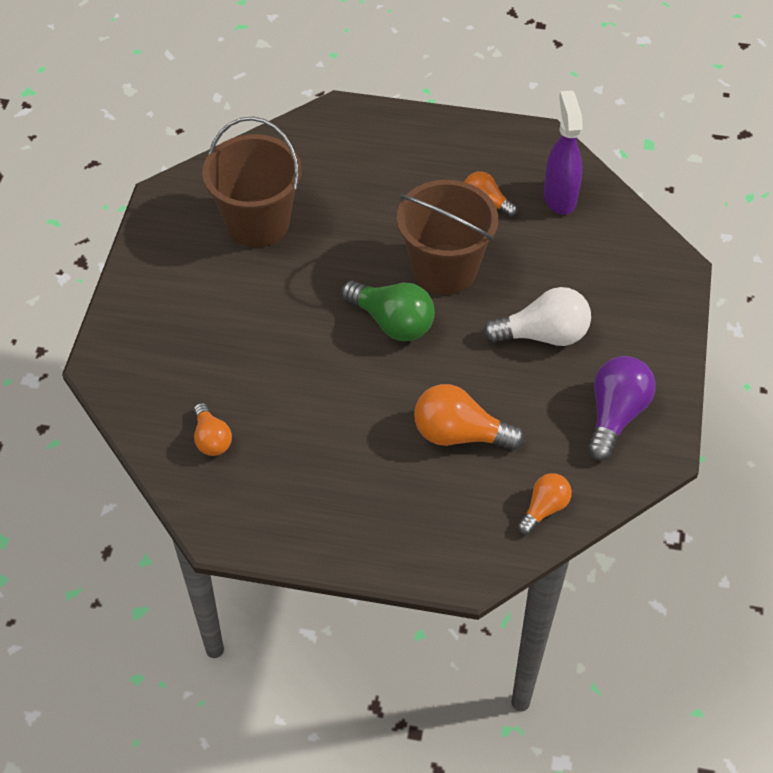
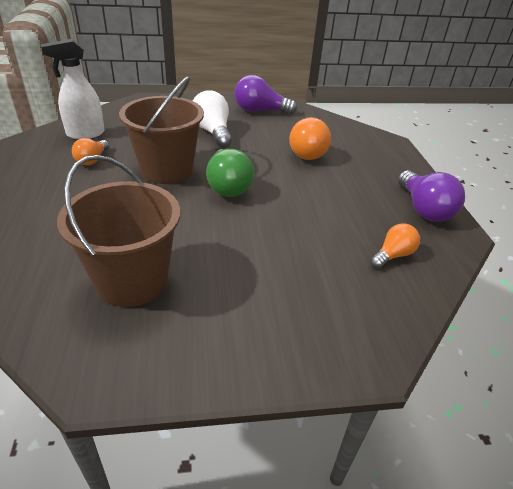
camera: 110 degrees left, 15 degrees down
(279, 517) = (423, 209): none -> purple light bulb
(392, 322) = (227, 186): green light bulb -> green light bulb turned 150 degrees clockwise
(544, 509) = (334, 125): orange light bulb -> none
(559, 197) = (85, 134): purple spray bottle -> white spray bottle

